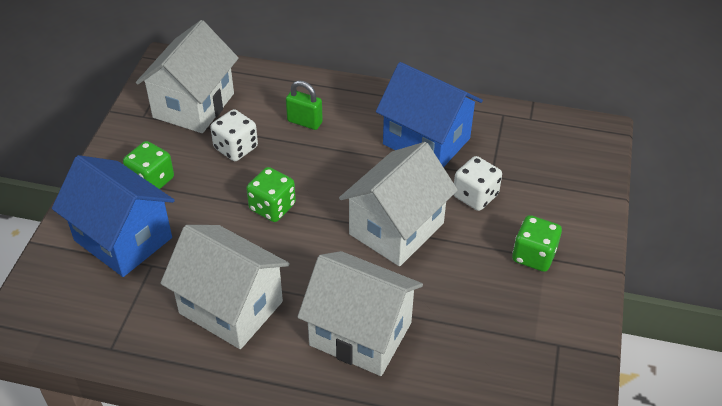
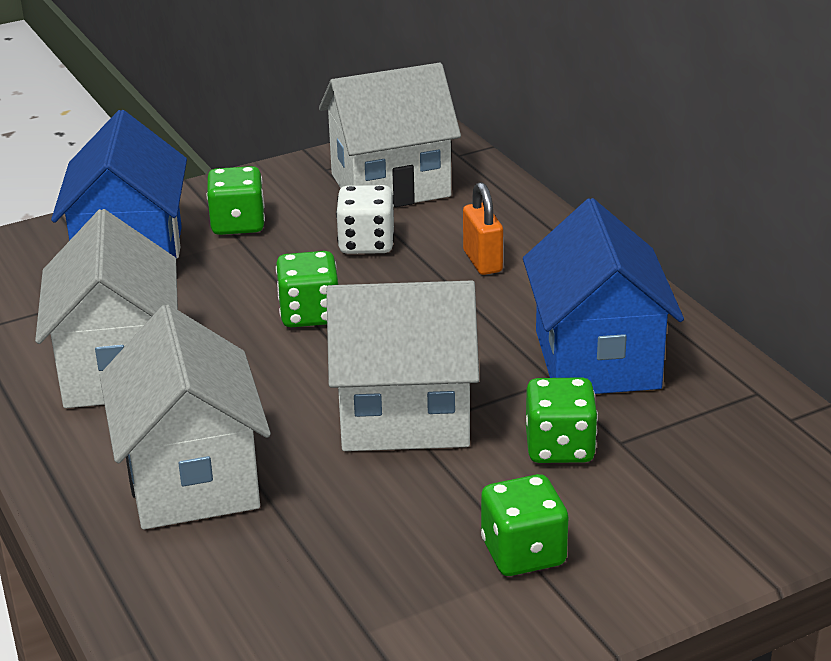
camera: 50 degrees right, 15 degrees down
(304, 122) = (482, 261): green padlock -> orange padlock
(475, 196) = (559, 447): white dice -> green dice

